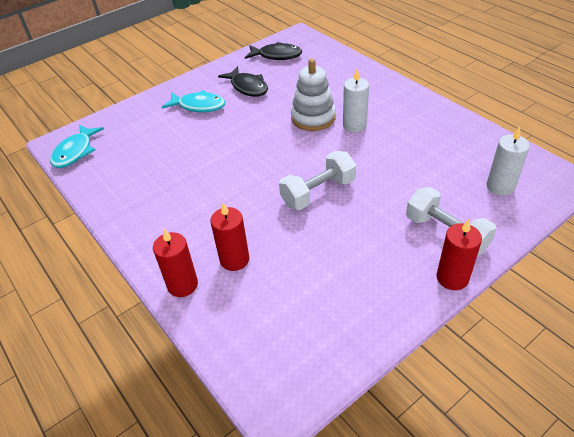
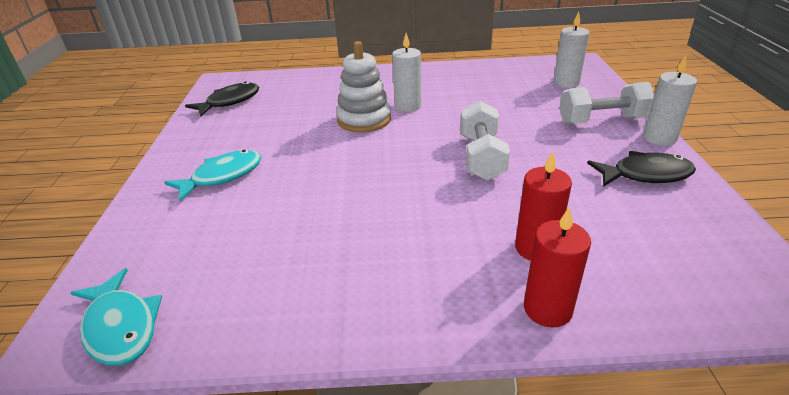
camera: 55 degrees left, 10 degrees down
(247, 87) = (249, 135): black fish -> black fish (645, 175)
(452, 278) = (659, 138): red candle -> white candle

